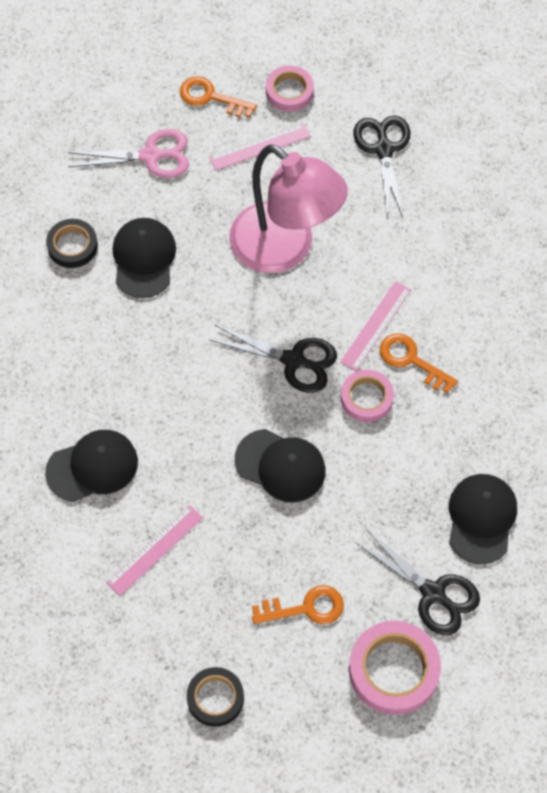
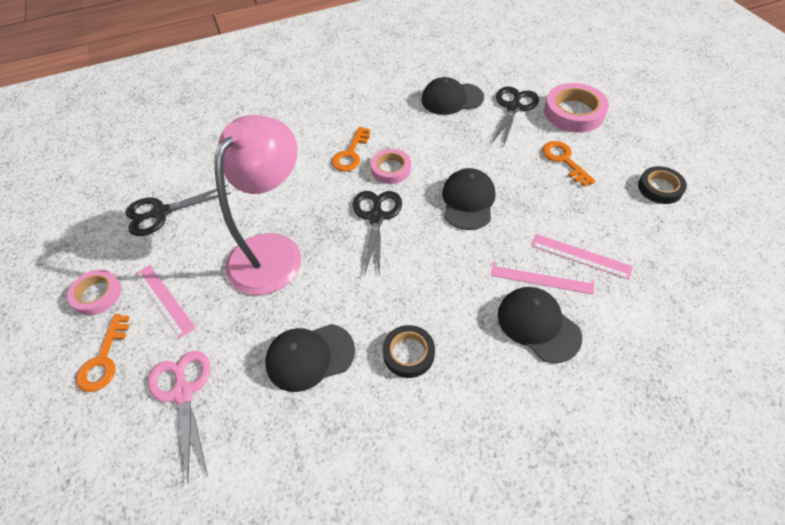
camera: 105 degrees left, 10 degrees down
(72, 246) = (311, 432): black tape -> black tape (408, 353)
(376, 326) = (328, 178): pink ruler -> pink ruler (542, 277)

